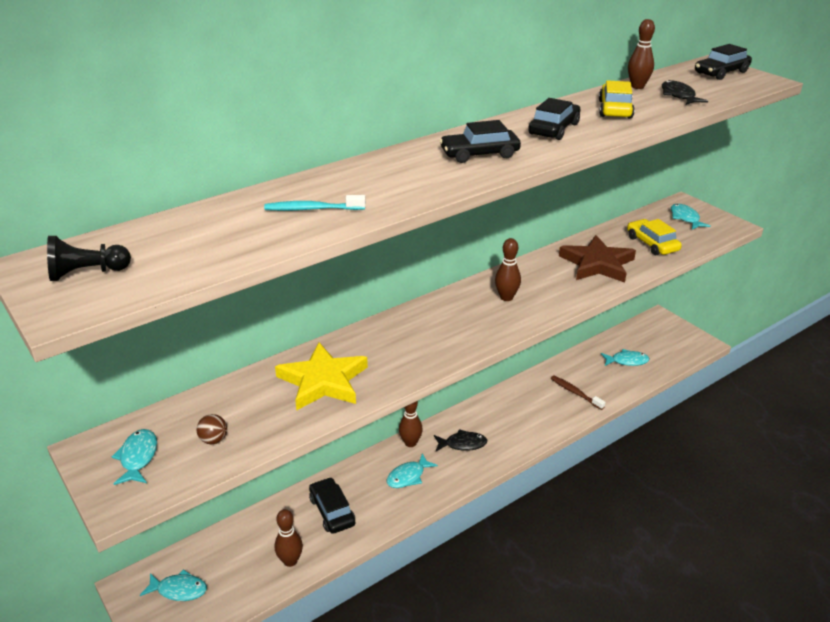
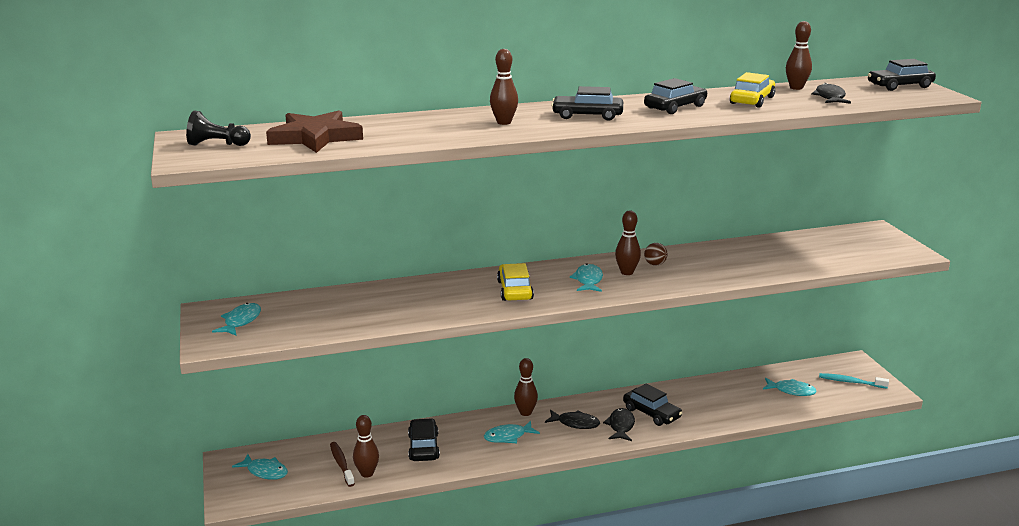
camera: 20 degrees right, 10 degrees down
(214, 440) = (304, 321): brown ball -> brown ball (655, 264)
(312, 209) = (411, 131): turquoise toothbrush -> turquoise toothbrush (850, 382)
(323, 381) = (417, 301): yellow star -> none
(402, 178) = (504, 122): none -> brown bowling pin
(504, 436) = (621, 426): none -> black fish
(524, 415) = (651, 413): none -> black car
(575, 393) = (717, 406): brown toothbrush -> brown toothbrush (341, 464)
(597, 264) = (739, 262): brown star -> brown star (315, 137)
(652, 244) = (811, 255): yellow car -> yellow car (515, 290)
(685, 218) = (866, 241): turquoise fish -> turquoise fish (588, 280)

